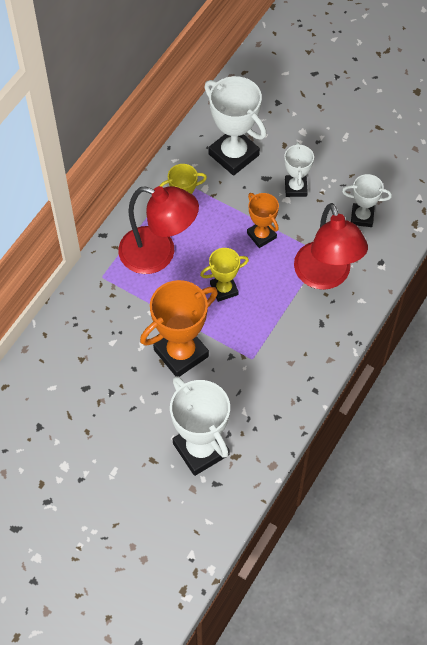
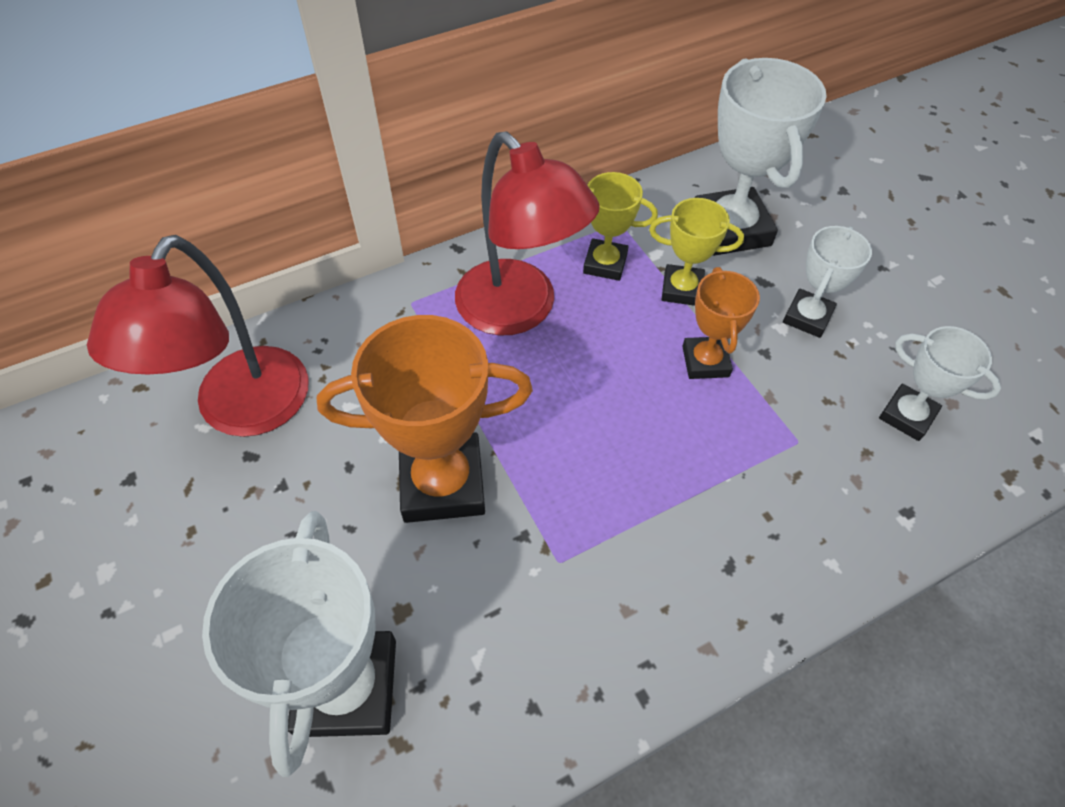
camera: 30 degrees right, 5 degrees down
(224, 289) = (587, 415): yellow trophy -> yellow trophy (682, 289)
(326, 276) = (784, 484): red lamp -> red lamp (242, 411)

